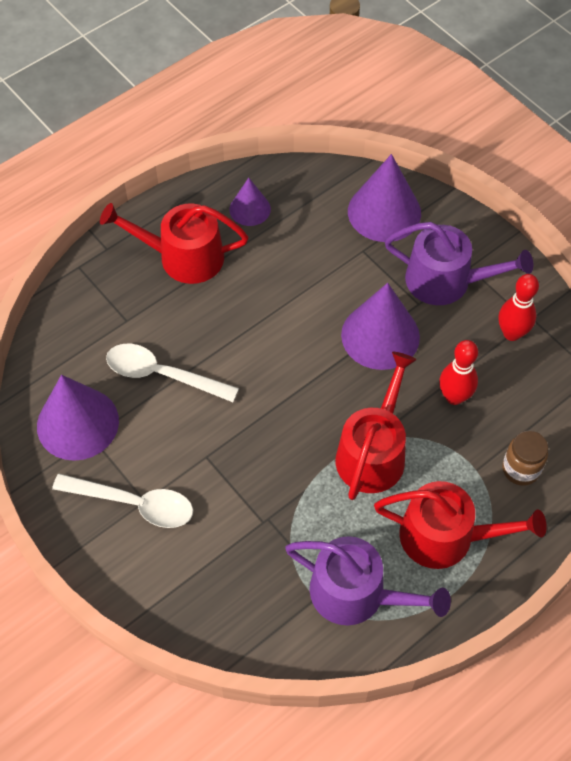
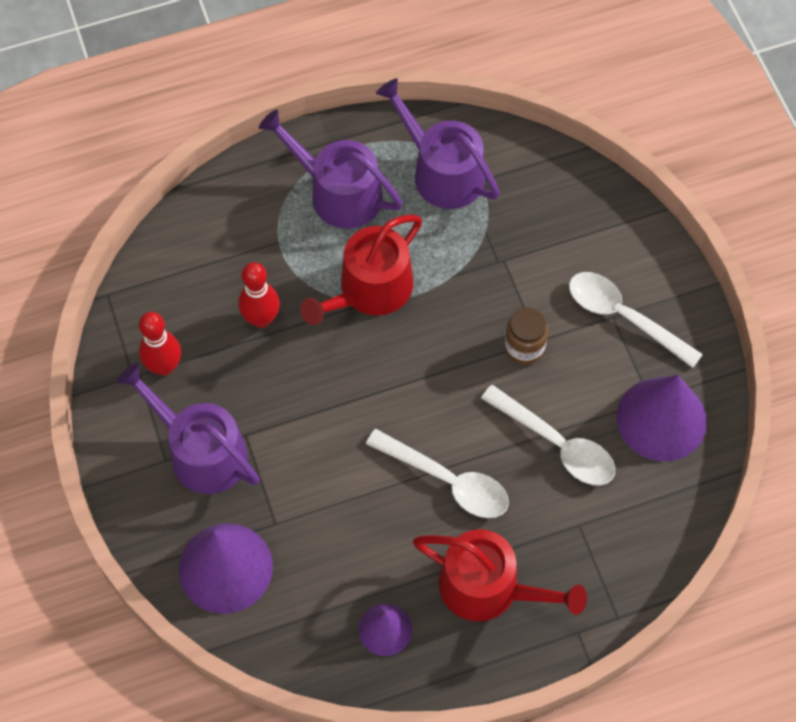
camera: 160 degrees left, 5 degrees up
(242, 320) = (447, 481): none -> white spoon
(380, 335) = (305, 411): purple cone -> none
(446, 536) = (338, 193): red watering can -> purple watering can
(520, 469) = (236, 228): brown jar -> brown jar (524, 348)

